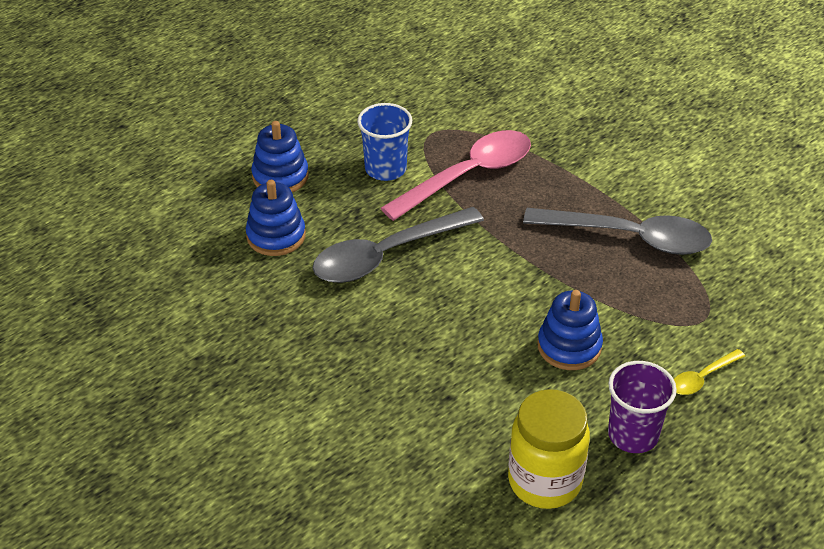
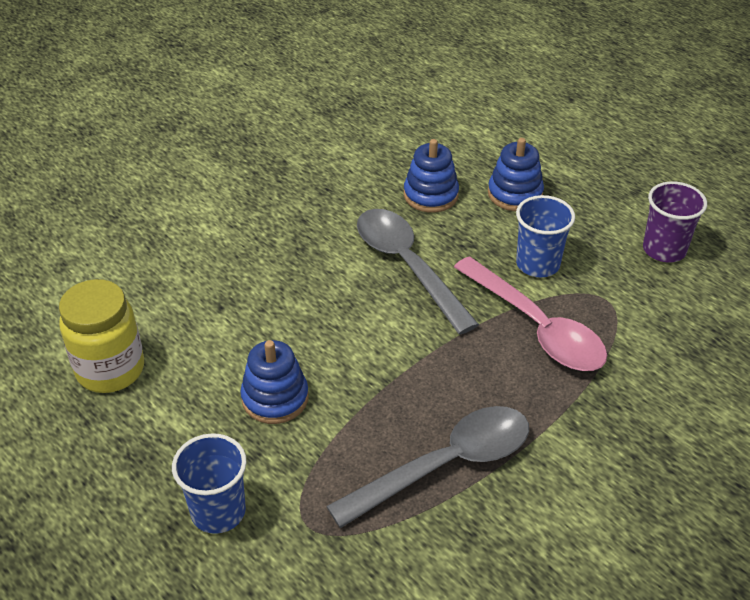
camera: 90 degrees right, 0 degrees up
(629, 237) = (445, 465): grey spoon -> grey spoon turned 135 degrees counterclockwise
(633, 435) = (151, 441): purple cup -> purple cup (664, 249)
(702, 378) = (218, 511): yellow spoon -> blue cup

